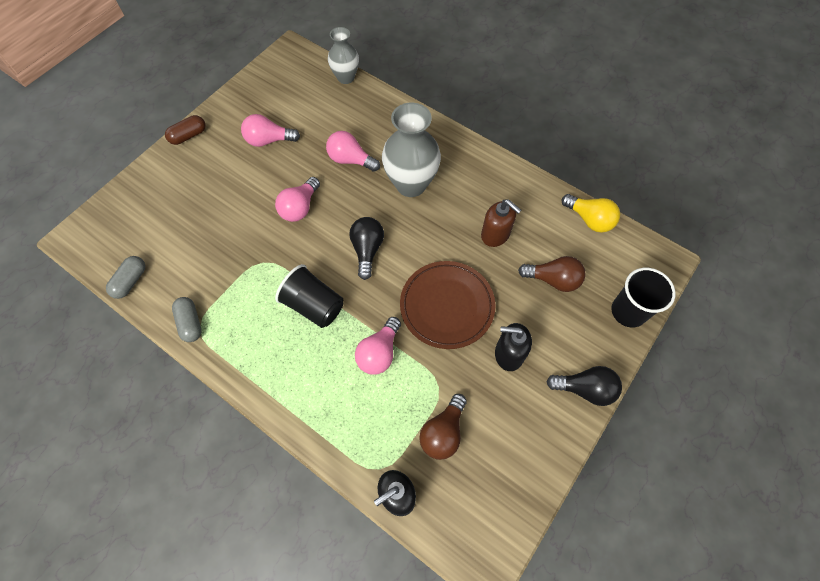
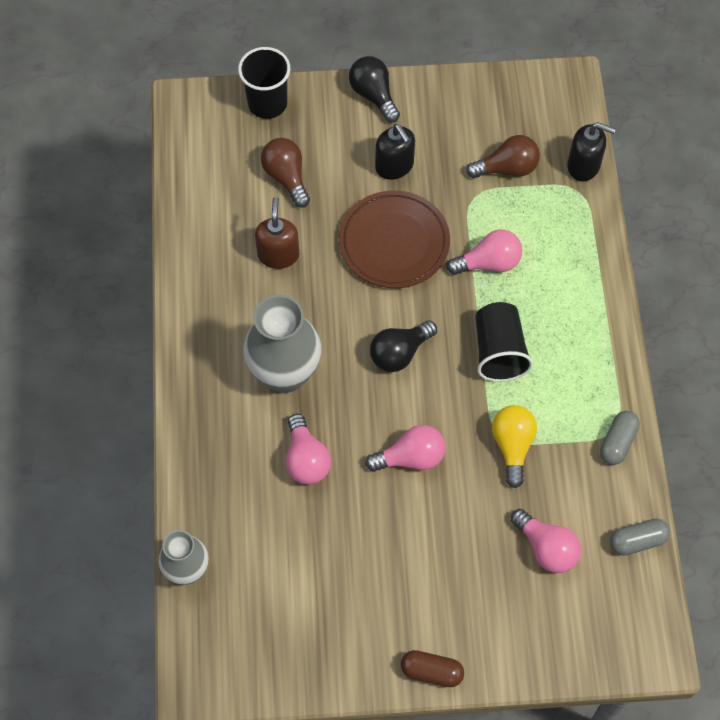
camera: 130 degrees left, 0 degrees up
(269, 140) = (357, 572): pink light bulb -> pink light bulb (546, 548)
(589, 219) = (187, 187): yellow light bulb -> yellow light bulb (512, 446)

